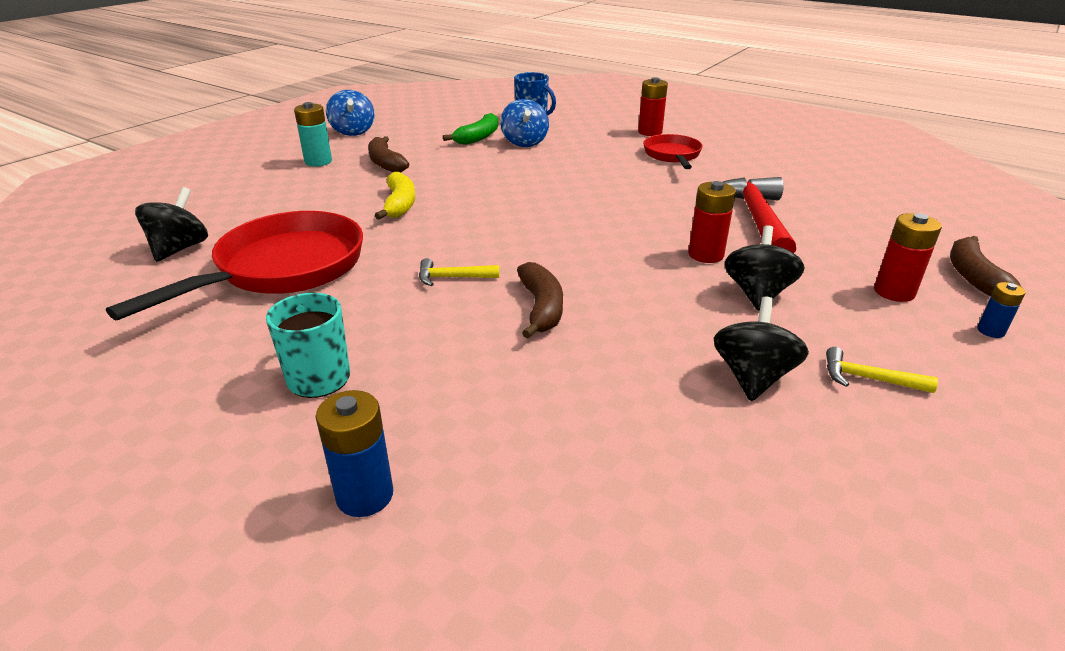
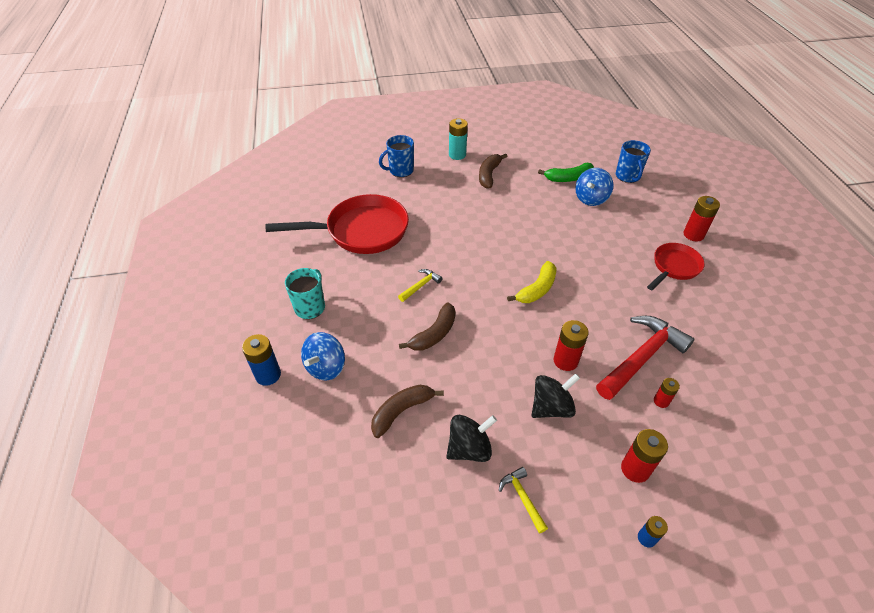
camera: 45 degrees right, 15 degrees up
(179, 249) = (338, 191): black spinning top -> none
(257, 198) = (400, 170): none -> blue mug
(353, 132) = (503, 135): blue spinning top -> blue spinning top (326, 367)
(400, 204) = (457, 215): yellow banana -> yellow banana (537, 289)
(452, 277) = (421, 286): yellow hammer -> yellow hammer turned 90 degrees clockwise
(822, 238) = (661, 401): none -> red battery
(973, 277) = (712, 503): brown banana -> brown banana (402, 411)

